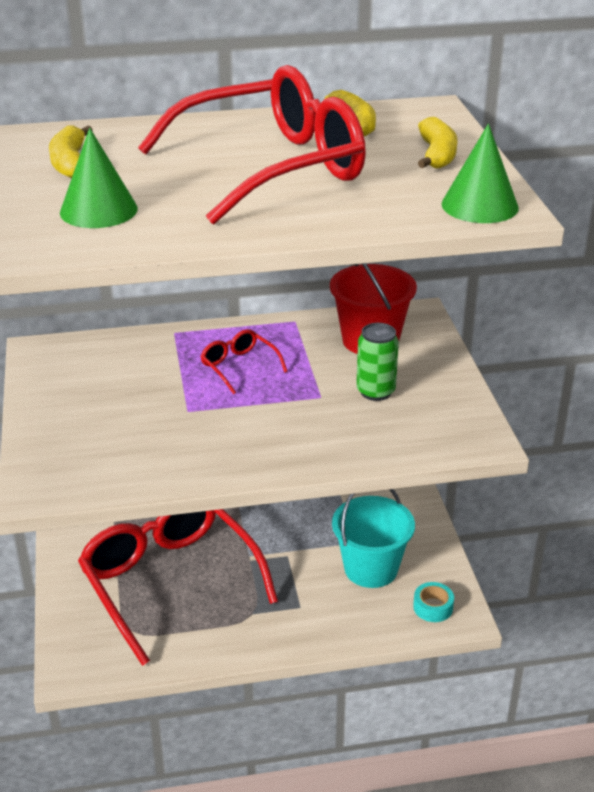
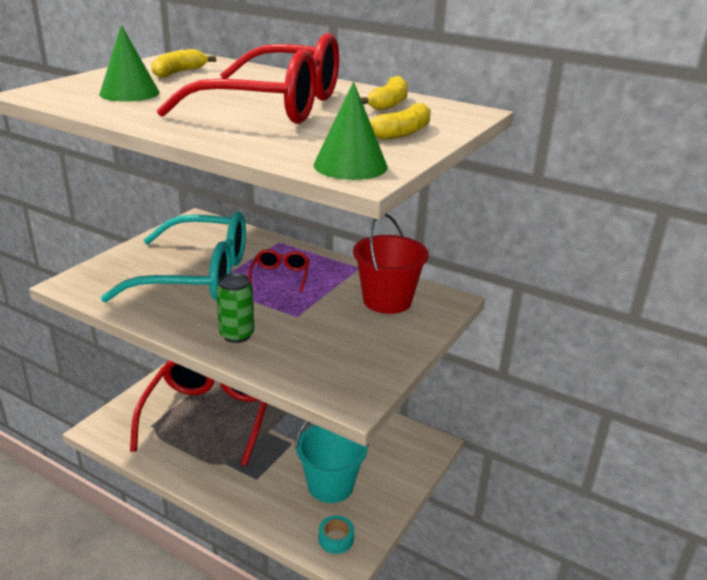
camera: 40 degrees right, 5 degrees down
(159, 409) = (198, 276): none -> turquoise glasses
(375, 391) = (336, 331): green can -> green can (237, 335)

